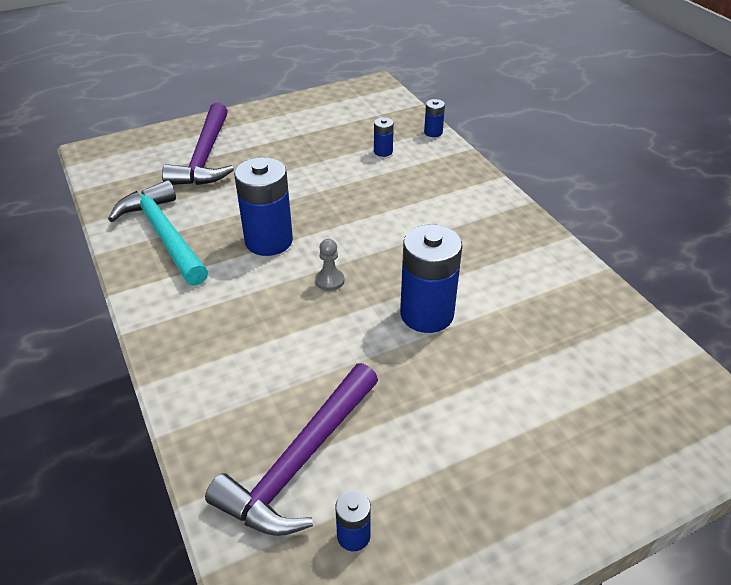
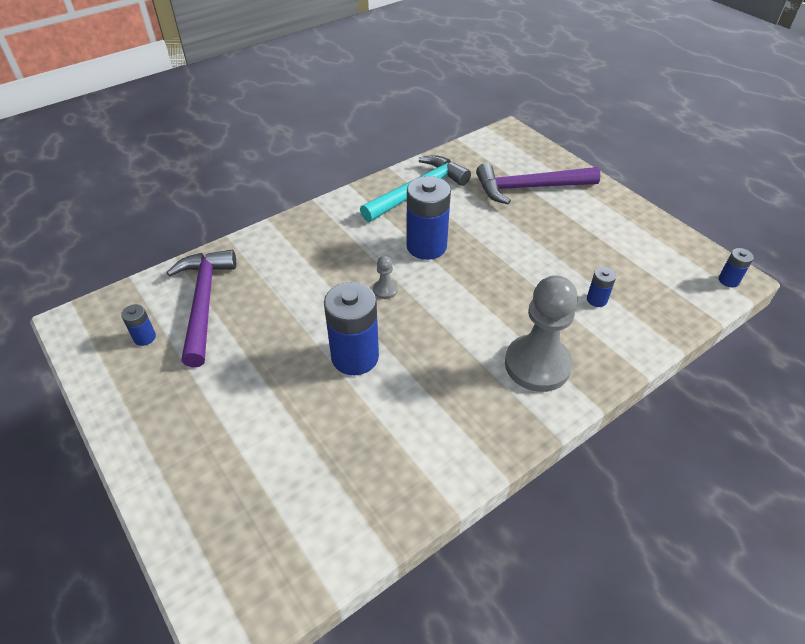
camera: 80 degrees right, 5 degrees up
(300, 461) = (203, 303): purple hammer -> purple hammer turned 60 degrees clockwise
(433, 132) = (658, 337): blue battery -> blue battery (728, 280)
(454, 197) = (537, 365): none -> grey pawn

